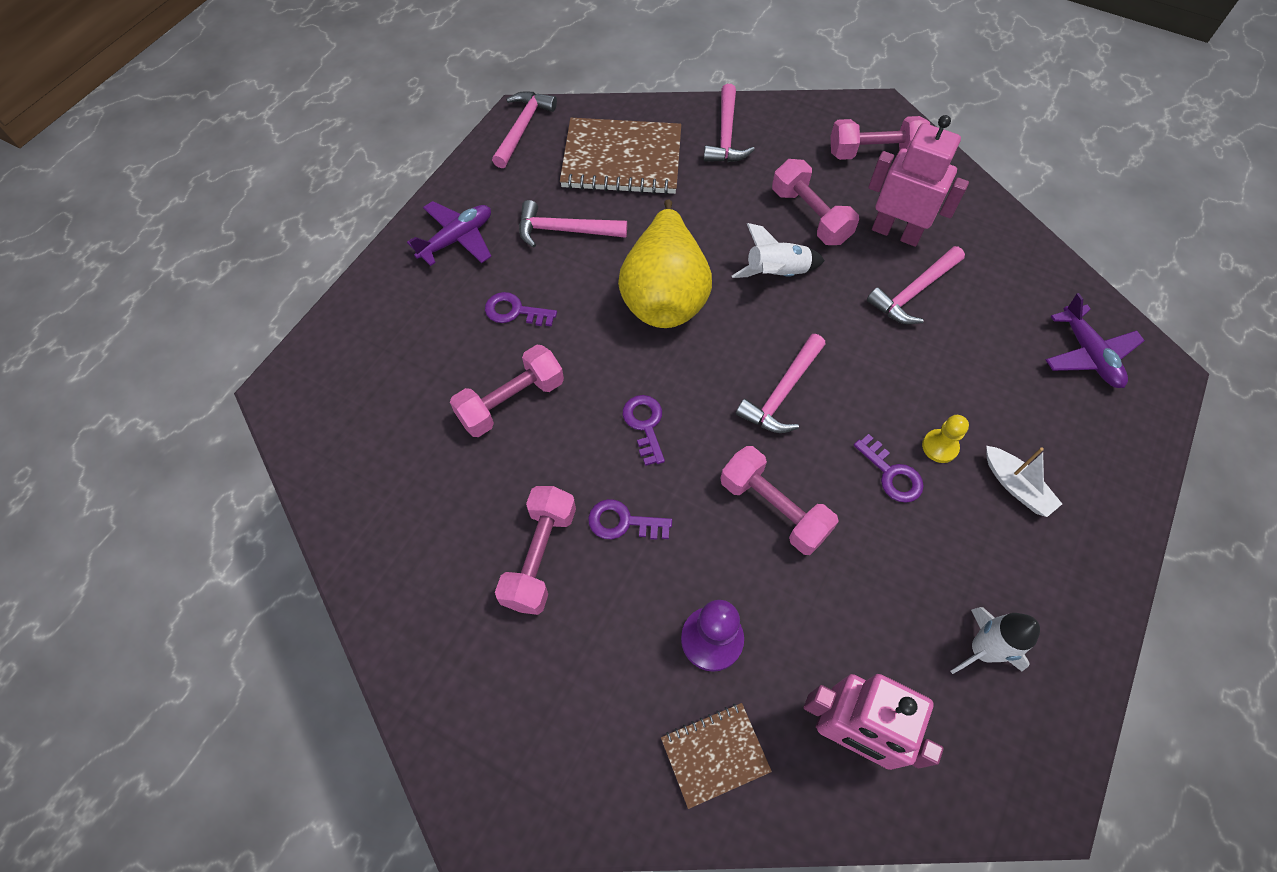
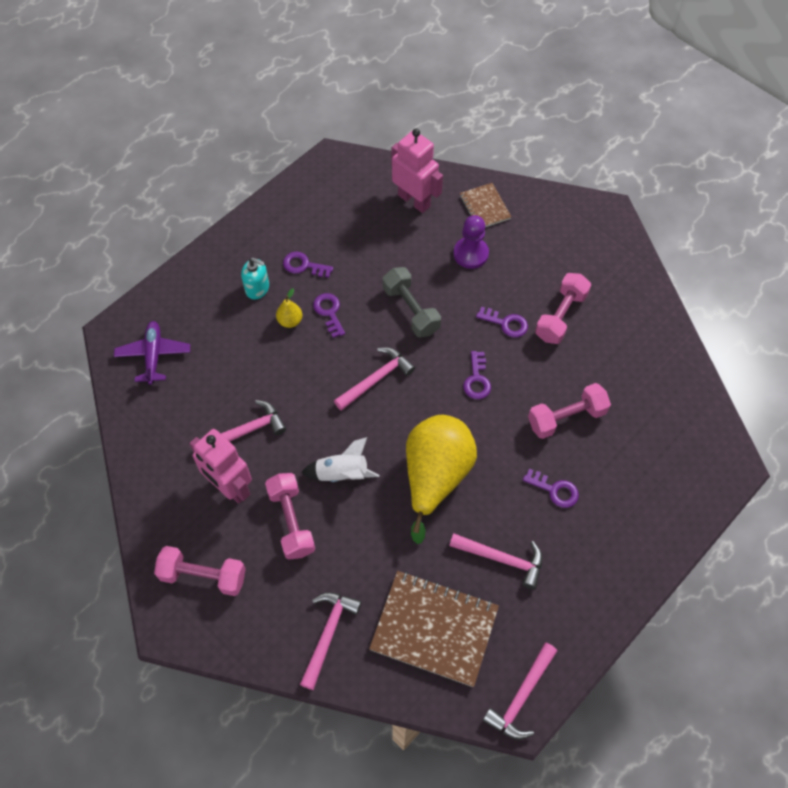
camera: 165 degrees left, 0 degrees up
(457, 239) = (596, 573): purple plane -> none
(715, 754) = (485, 207): brown notebook -> brown notebook turned 75 degrees clockwise
(774, 508) = (411, 310): pink dumbbell -> grey dumbbell
(940, 447) = (290, 321): yellow pawn -> yellow pear
(970, 544) = (303, 265): none -> purple key
(981, 650) = (327, 217): white rocket -> none
(1016, 486) = (257, 288): white boat -> turquoise soap dispenser

